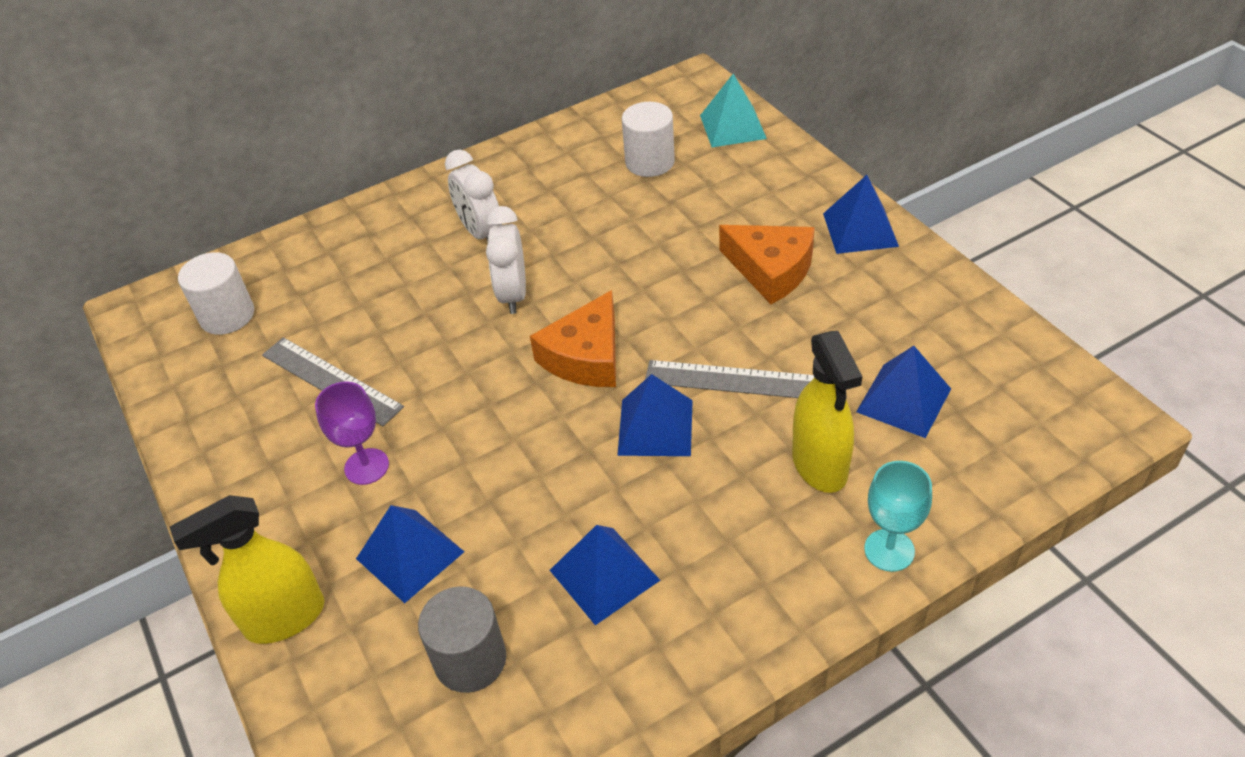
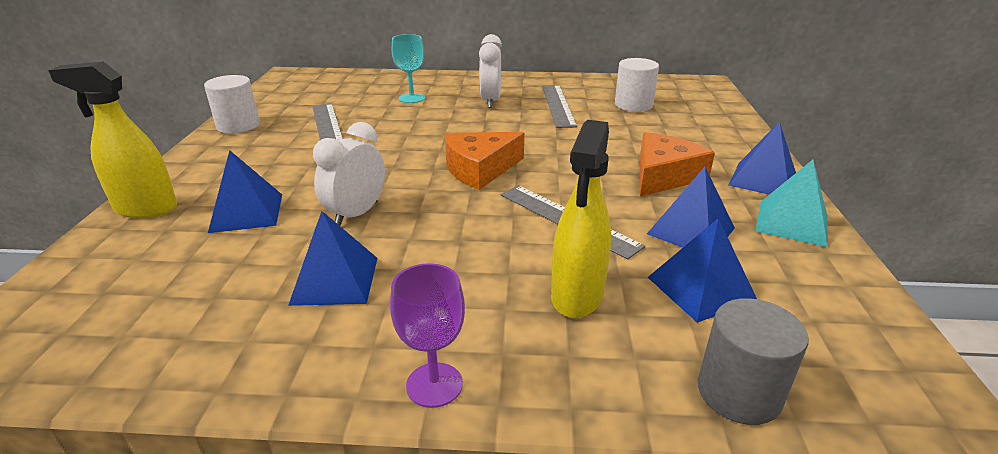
camera: 30 degrees right, 15 degrees down
(227, 315) = (321, 89): white cylinder -> white cylinder (238, 125)
(366, 466) = (289, 165): purple goblet -> purple goblet (434, 385)
(470, 659) = (192, 280): grey cylinder -> grey cylinder (739, 392)
(513, 294) = (473, 129): white clock -> white clock (356, 214)
(567, 203) = (557, 105): none -> grey ruler
(655, 427) = (478, 219): blue pyramid -> blue pyramid (690, 231)
(732, 126) = (711, 107): turquoise pyramid -> turquoise pyramid (792, 222)
(771, 270) = (664, 176): orange cheese -> orange cheese turned 120 degrees counterclockwise
(889, 550) = (575, 386): turquoise goblet -> turquoise goblet (412, 98)

